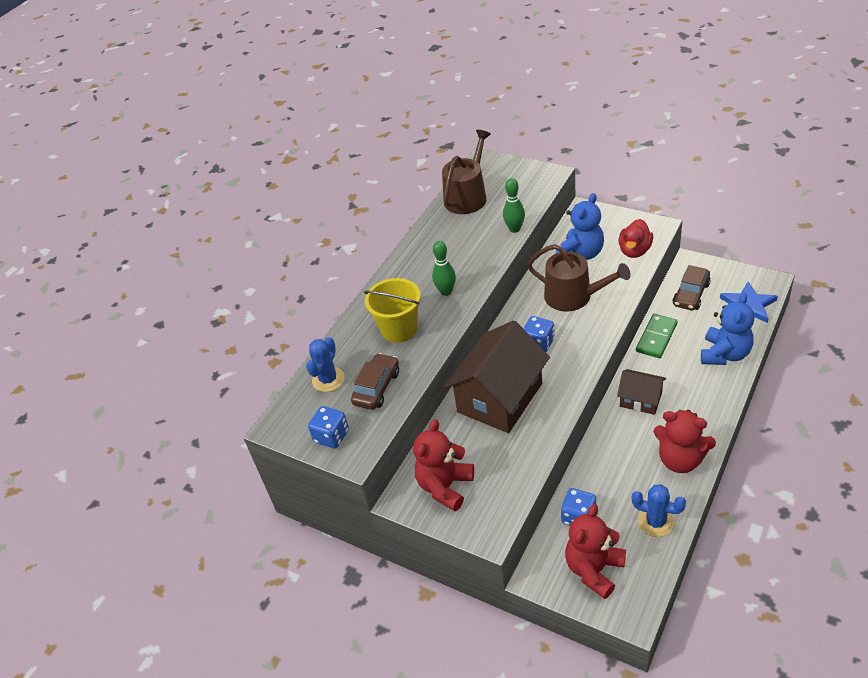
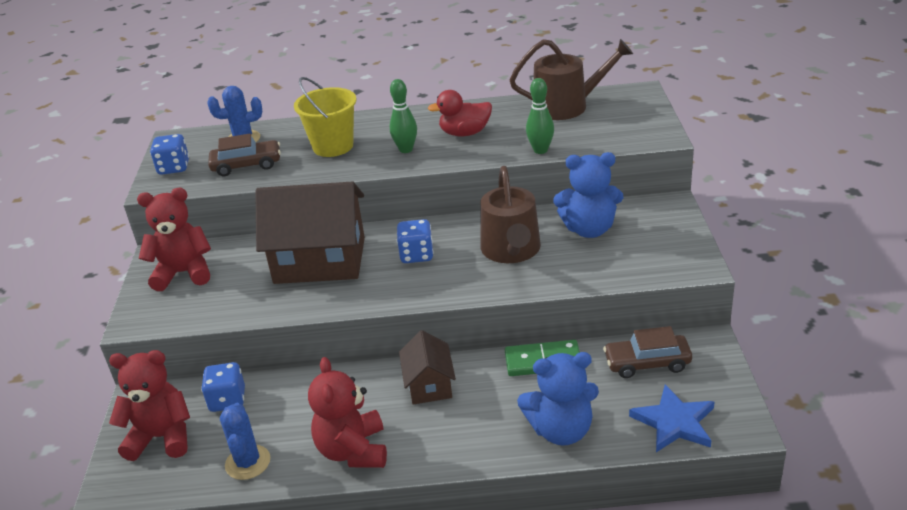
camera: 55 degrees right, 10 degrees down
(634, 251) = (633, 264): red duck -> red duck (465, 133)

